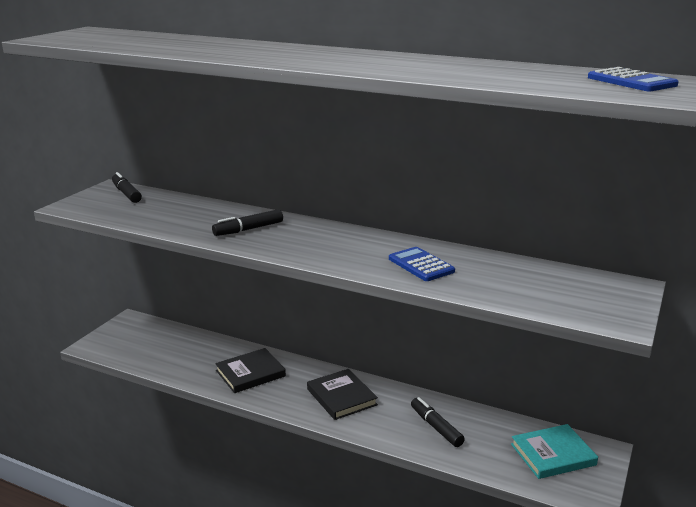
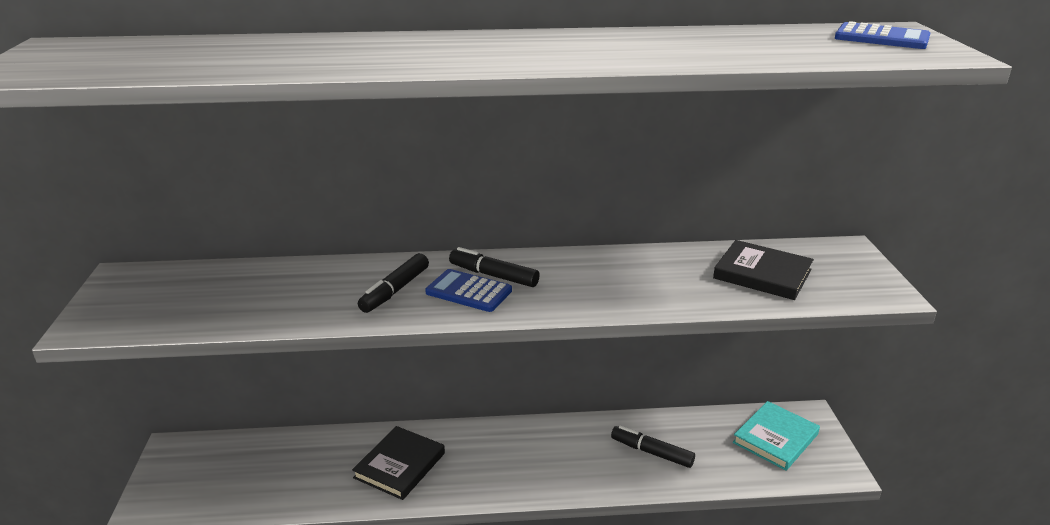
camera: 30 degrees left, 5 degrees up
(126, 193) = (158, 280): black marker -> black marker (493, 275)
(341, 397) = (528, 455): black book -> black book (762, 274)
(421, 265) = (642, 282): blue calculator -> blue calculator (468, 291)

